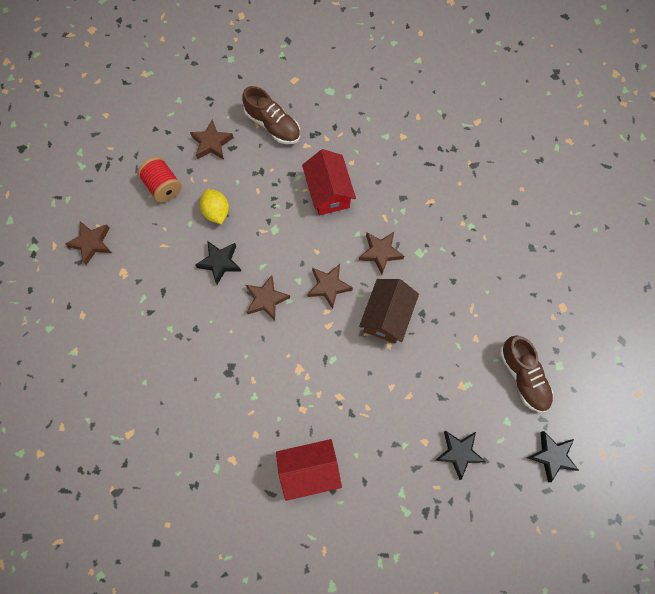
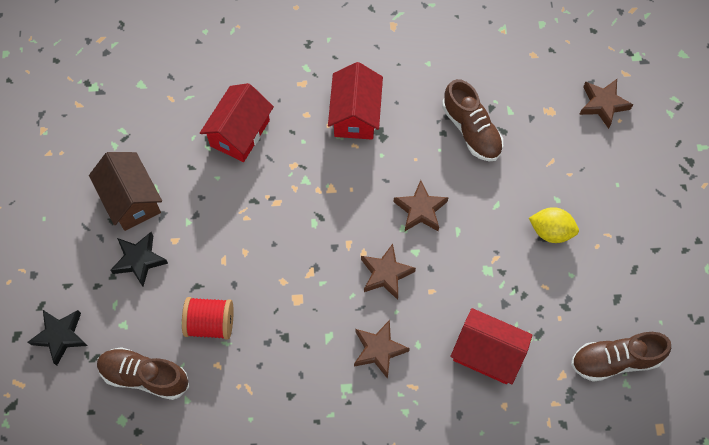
camera: 130 degrees right, 5 degrees down
(163, 186) = (619, 203): red spool -> red spool (210, 323)
(178, 312) = (471, 130): none -> brown shoe
(212, 143) = (637, 283): brown star -> none
(220, 262) = (492, 197): black star -> none
(228, 399) = (355, 115): none -> red house
(386, 316) = (311, 302): brown house -> brown house (131, 200)

